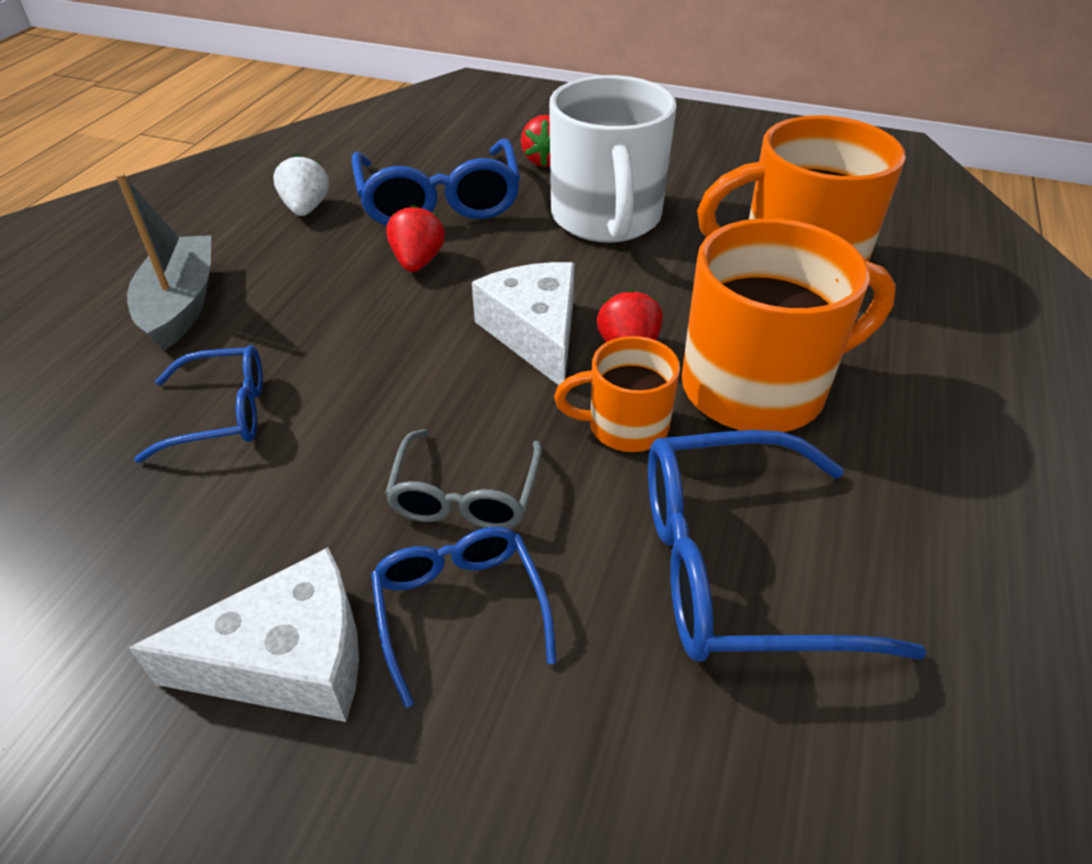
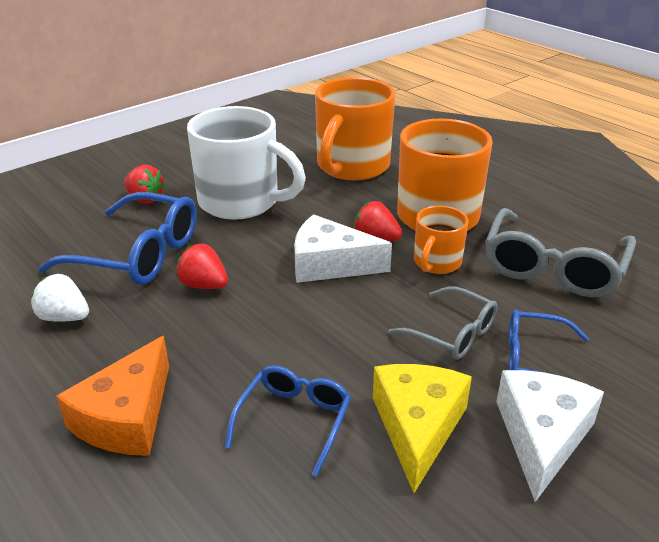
camera: 60 degrees left, 10 degrees down
(181, 304) = (126, 417): grey boat -> orange cheese
(254, 521) = (417, 427): none -> yellow cheese
(736, 567) = (553, 267): blue glasses -> grey glasses

